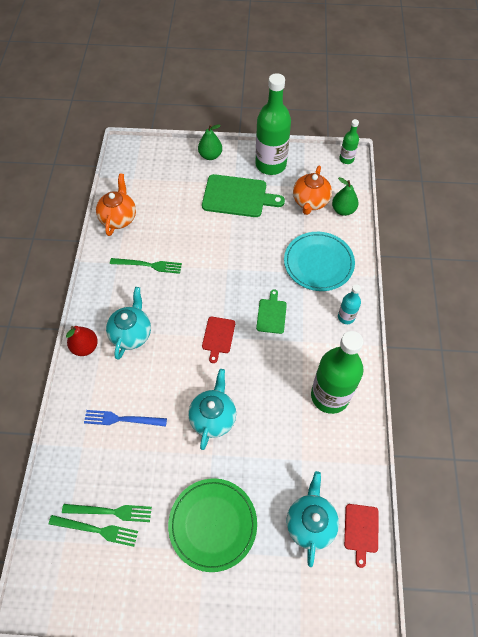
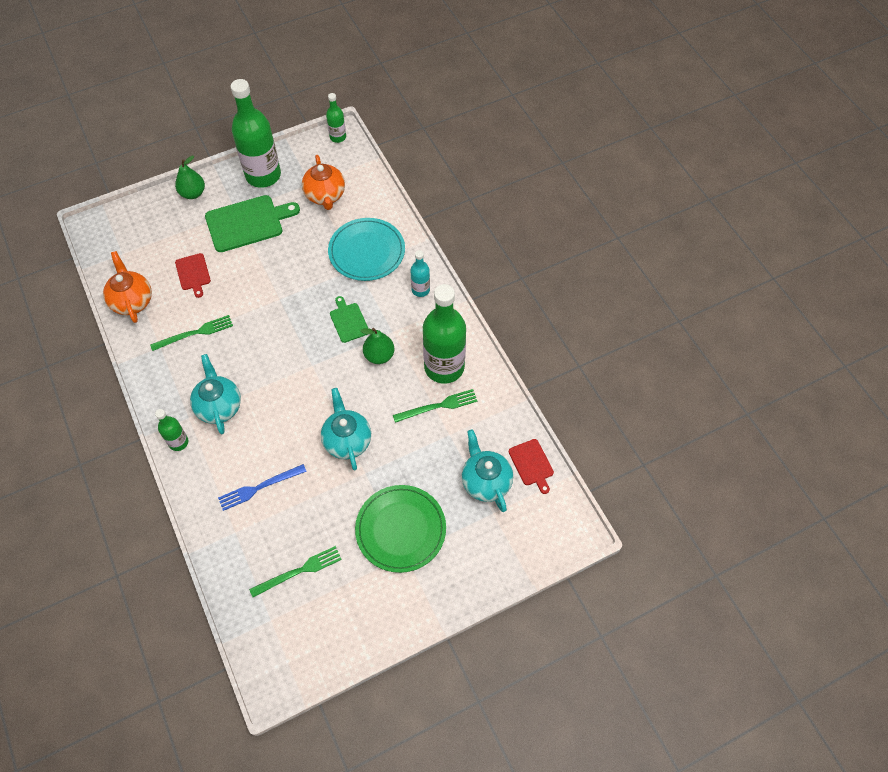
camera: 30 degrees left, 0 degrees up
(85, 347) = (178, 442): red pear -> green bottle
(96, 530) = (296, 593): green fork -> green fork (438, 406)
(218, 336) = (308, 366): red cutting board -> red cutting board (193, 273)
(343, 210) = (362, 189): green pear -> green pear (379, 355)

